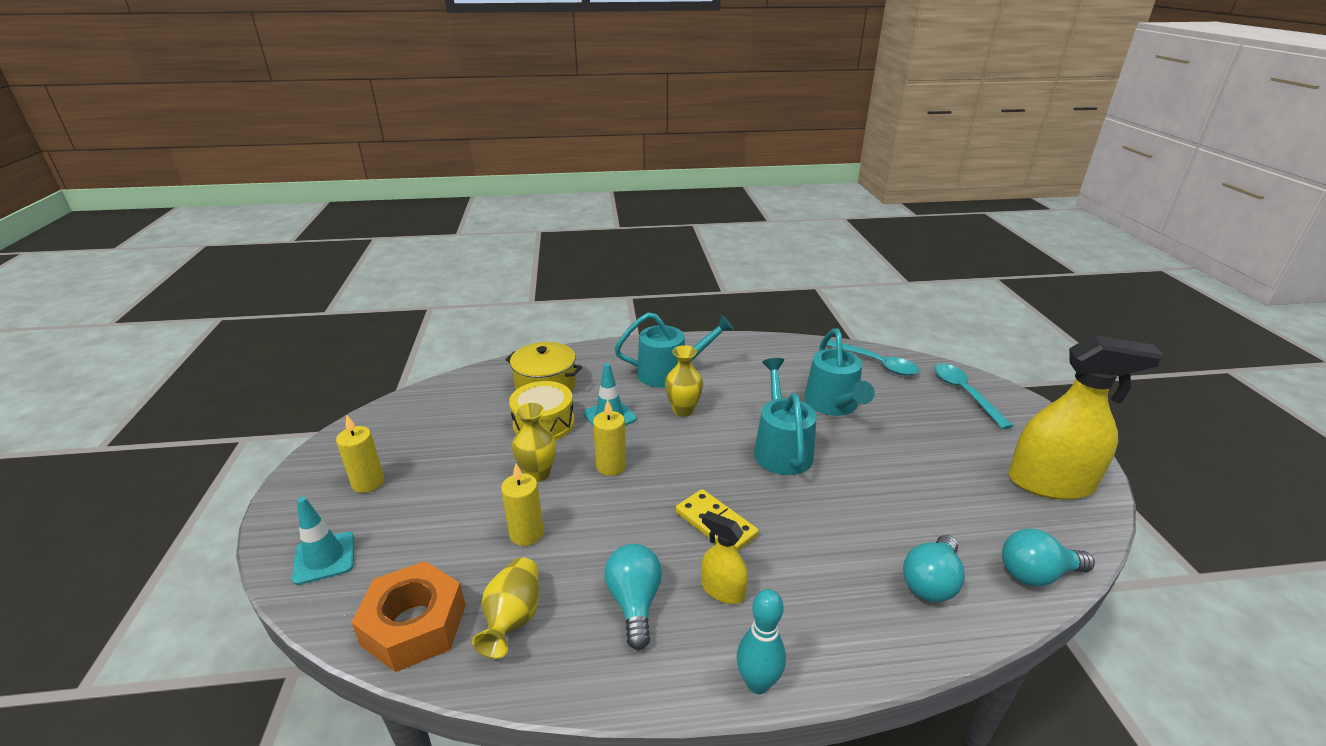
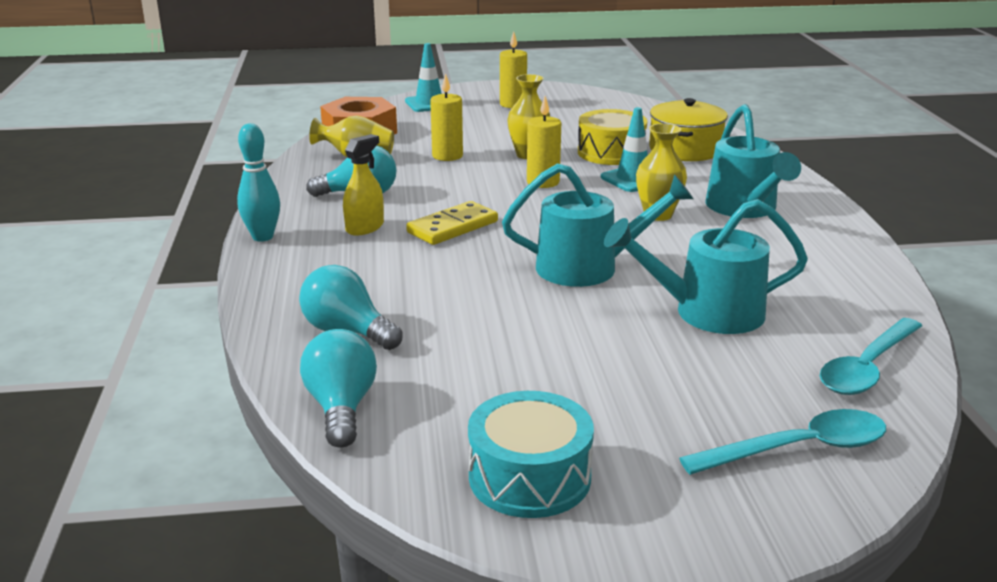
camera: 90 degrees right, 5 degrees down
(1050, 483) = (529, 477): yellow spray bottle -> turquoise drum

